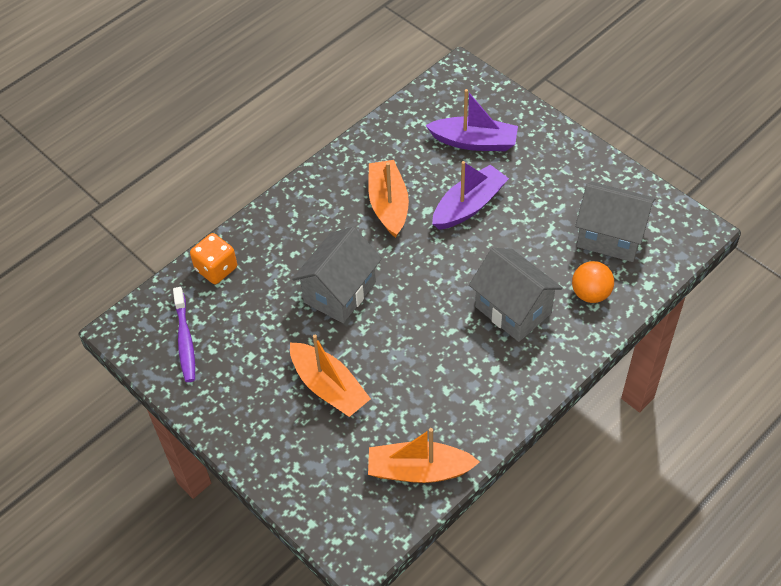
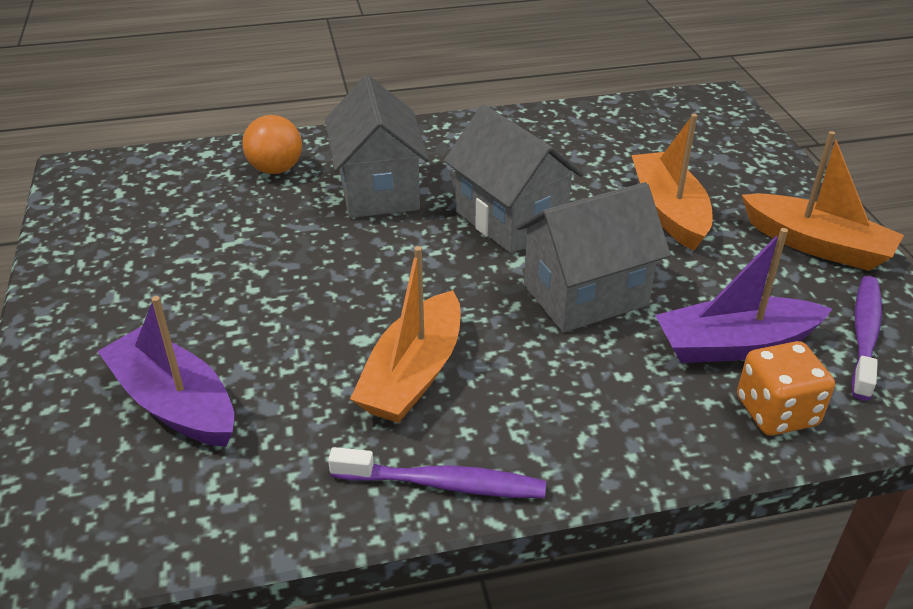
camera: 150 degrees left, 15 degrees down
(337, 167) = (444, 484): none -> purple toothbrush
(419, 470) = (611, 122): orange boat -> orange boat (817, 245)
(469, 206) = (297, 316): purple boat -> purple boat (734, 345)
(610, 237) = (176, 205): grey house -> grey house (510, 219)

